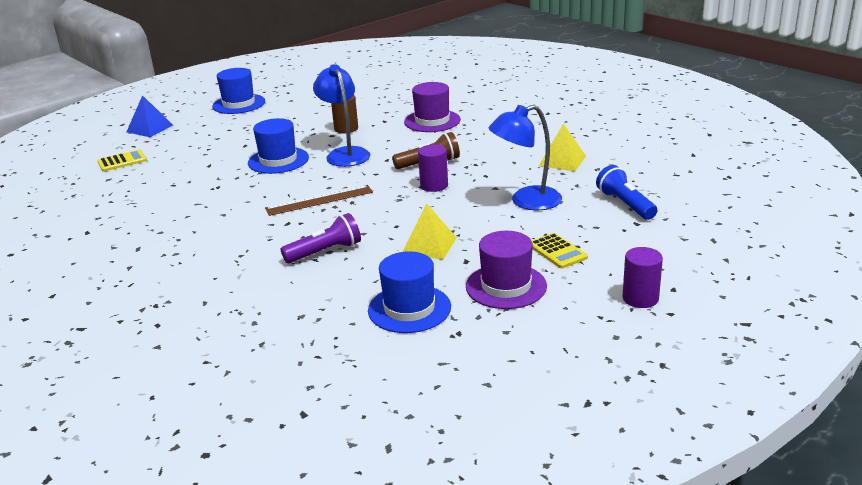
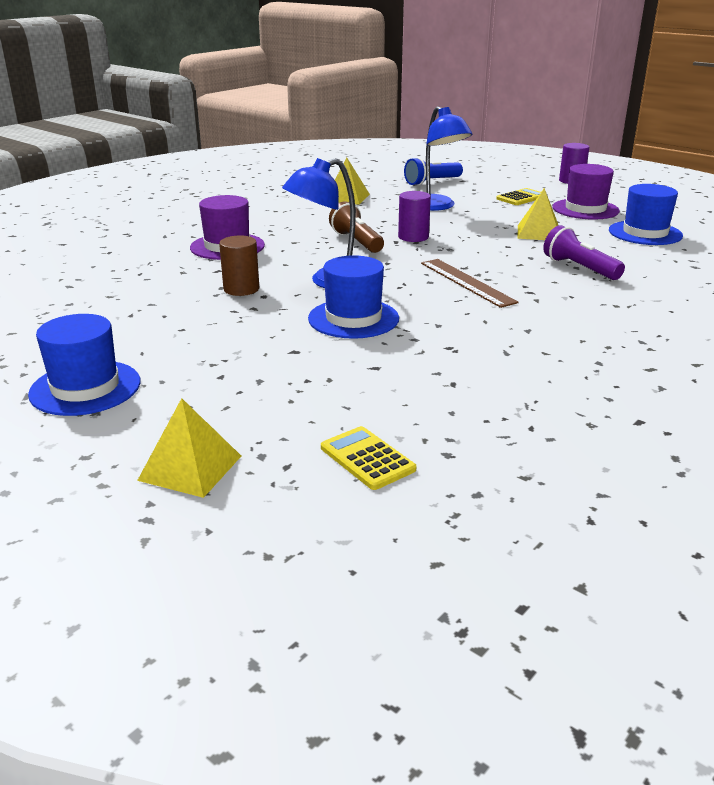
camera: 100 degrees left, 0 degrees up
(150, 128) = (190, 467): blue pyramid -> yellow pyramid

